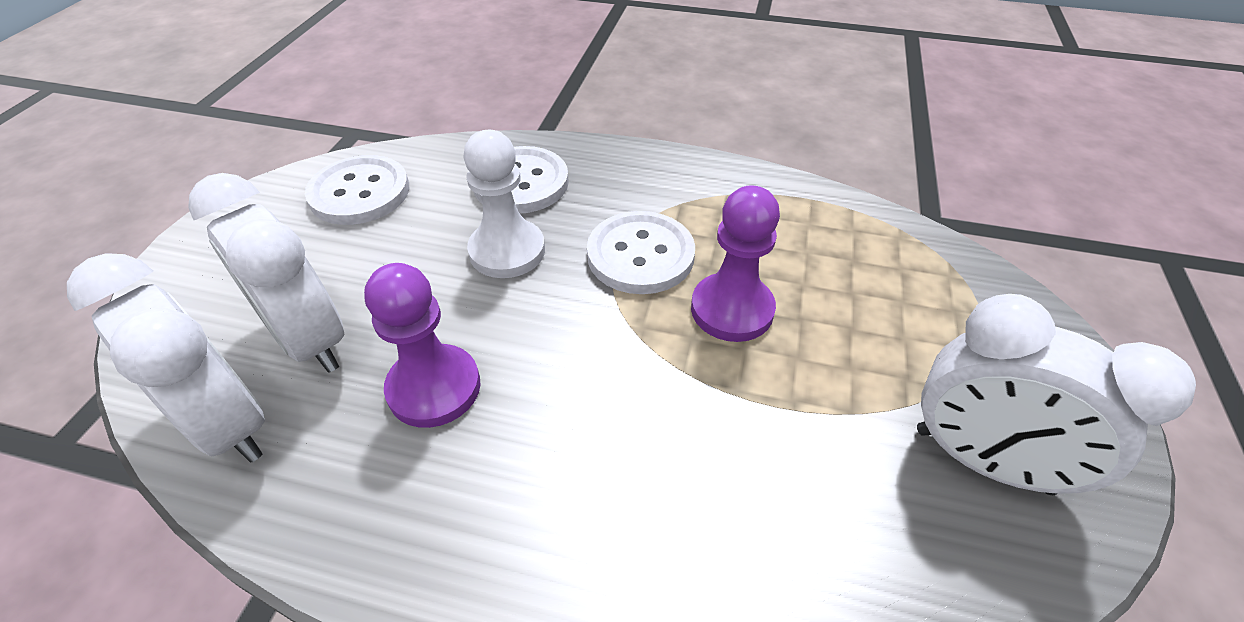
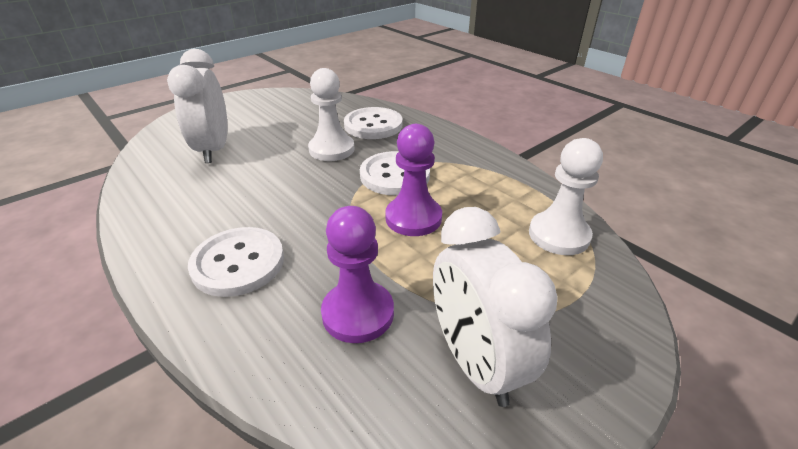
camera: 35 degrees right, 10 degrees down
(229, 423) = (154, 165): white clock -> none
(360, 193) = (297, 106): white button -> white button (238, 263)
(434, 388) = (236, 186): purple pawn -> purple pawn (358, 313)
(895, 252) = (559, 235): none -> white pawn

